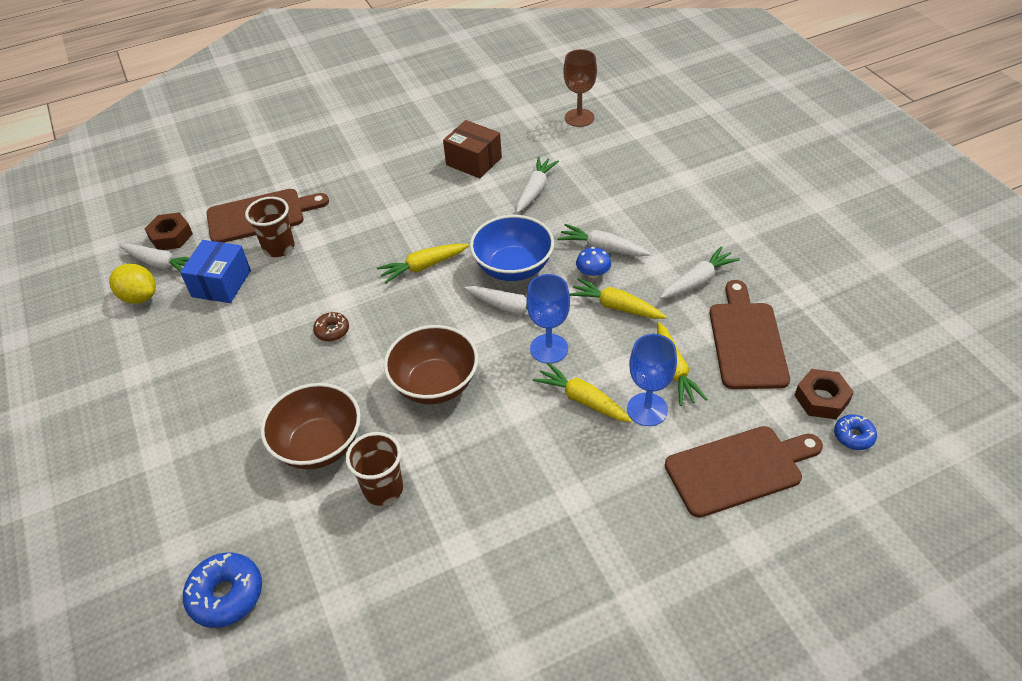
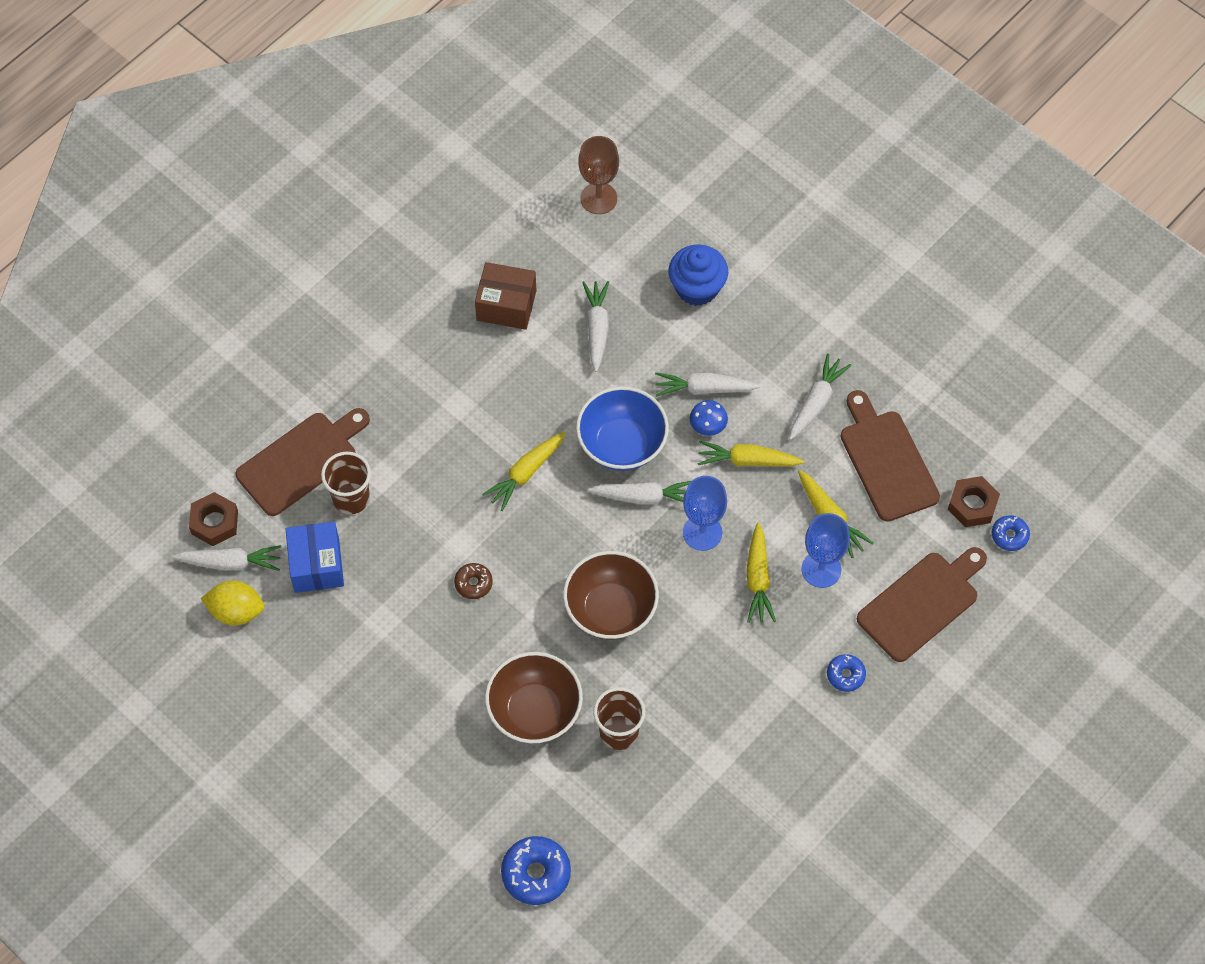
camera: 25 degrees left, 15 degrees up
(582, 400) = (758, 579): yellow carrot -> yellow carrot turned 105 degrees counterclockwise
(629, 184) = (697, 288): none -> blue cupcake
(632, 511) = (845, 675): none -> blue donut

